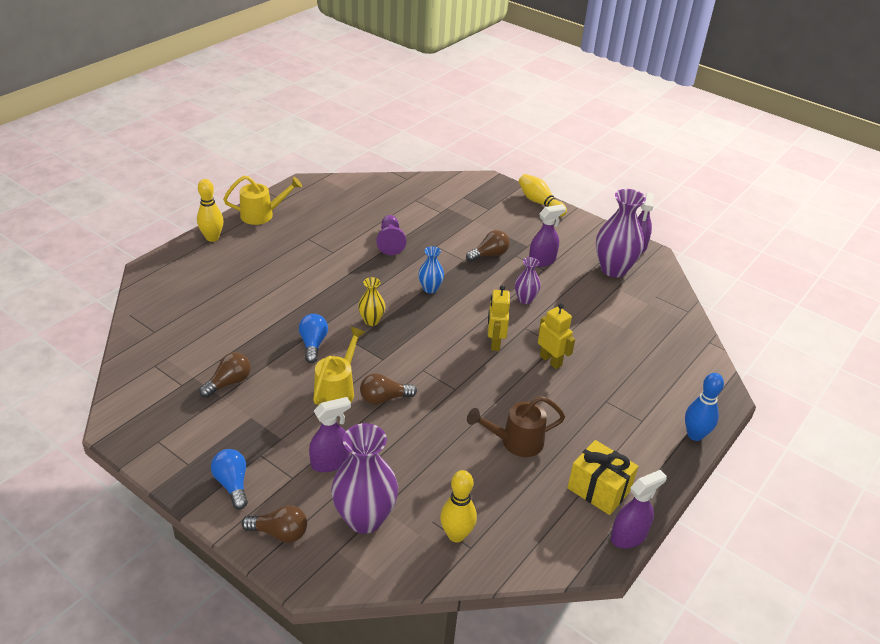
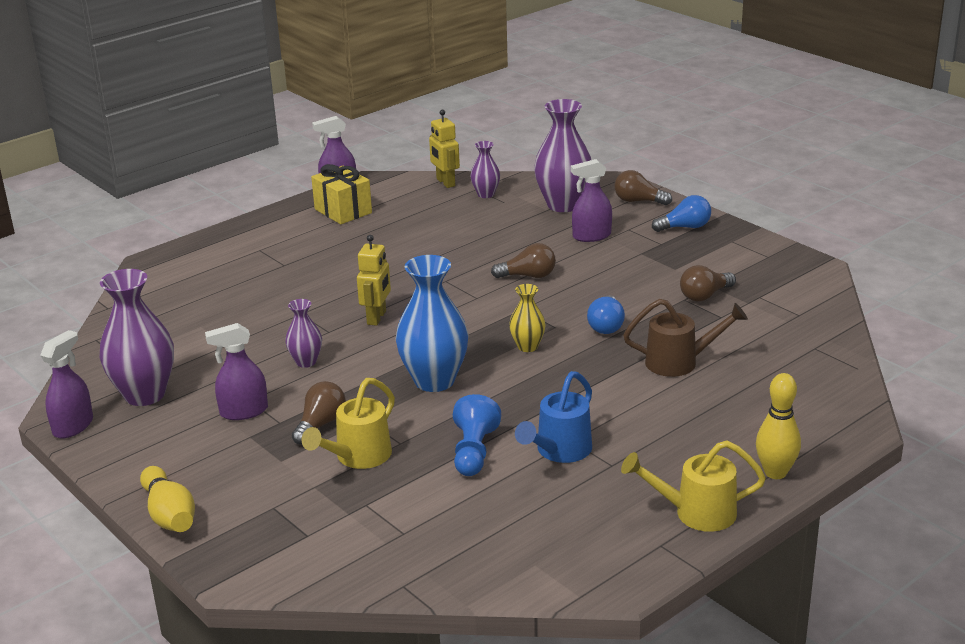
camera: 165 degrees left, 10 degrees down
(232, 484) = (685, 227): blue light bulb -> blue light bulb turned 90 degrees counterclockwise
(337, 390) = (580, 284): yellow watering can -> yellow watering can (358, 457)
(339, 245) = (559, 451): none -> blue watering can
(390, 242) = (474, 452): purple pawn -> blue pawn
(430, 289) = (434, 381): blue vase -> blue vase, size x1.92
(456, 535) = (486, 194): yellow bowling pin -> purple vase
(489, 255) = (321, 424): brown light bulb -> brown light bulb turned 135 degrees clockwise
(516, 442) = (401, 241): brown watering can -> brown watering can (679, 362)
(551, 360) = (319, 298): yellow robot -> yellow robot (445, 182)
(695, 435) = (215, 238): blue bowling pin -> none

